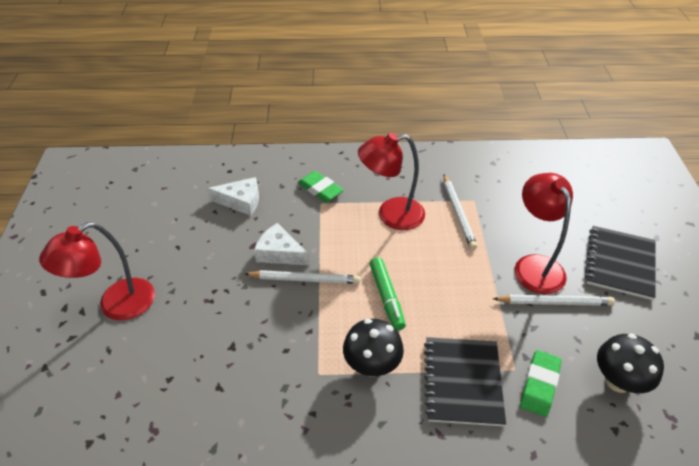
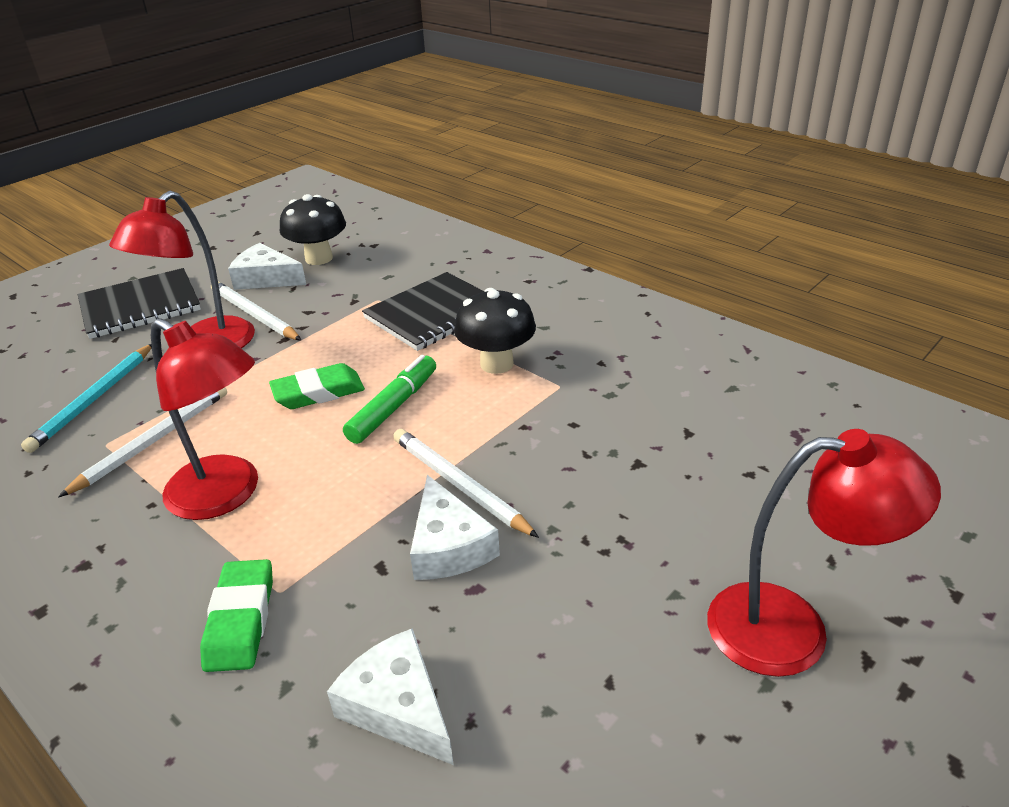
camera: 135 degrees left, 10 degrees down
(519, 210) = (94, 399): none -> turquoise pencil
(539, 385) = (377, 283): green eraser -> green eraser (318, 392)
(607, 335) = (266, 278): none -> white cheese

